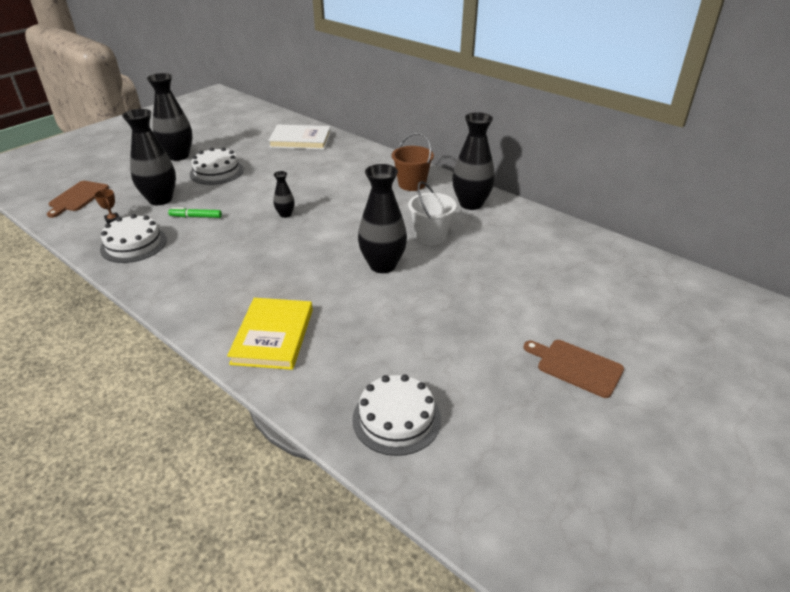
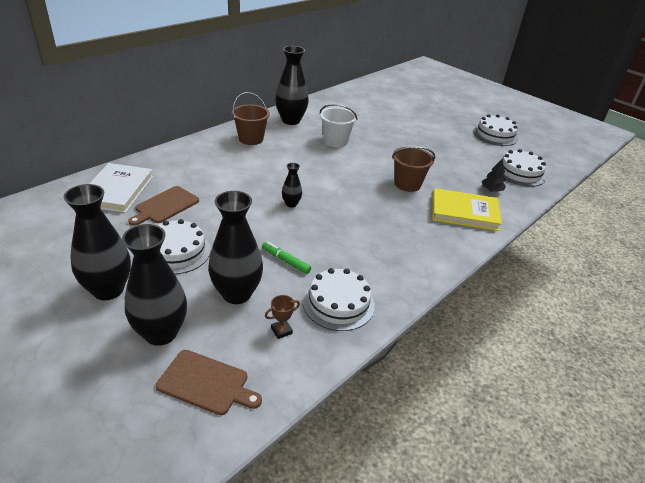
camera: 90 degrees left, 0 degrees up
(196, 217) = (285, 261): green marker -> green marker turned 120 degrees clockwise
(333, 372) = (491, 190): none -> black tree
(336, 290) = (407, 184): none -> brown bucket
(382, 265) = (374, 163): black vase -> black vase (161, 333)
(536, 406) = (495, 135): none -> white cake
(576, 367) = (463, 120): brown cutting board -> brown cutting board (165, 206)

